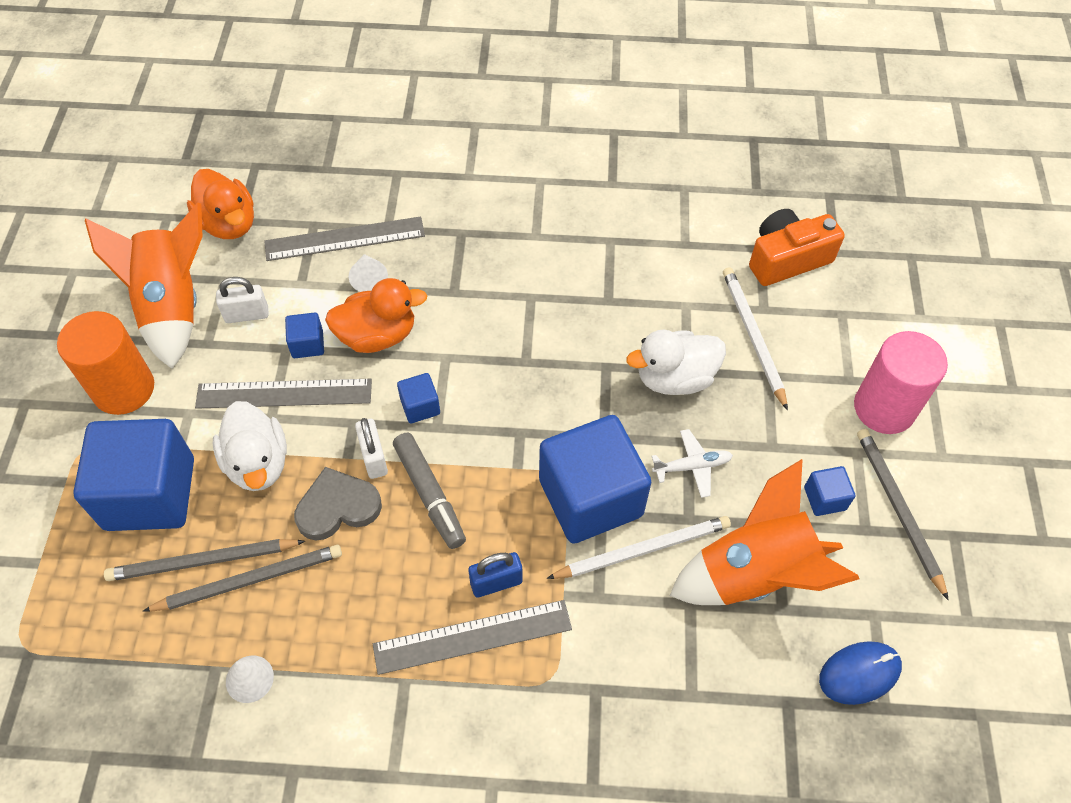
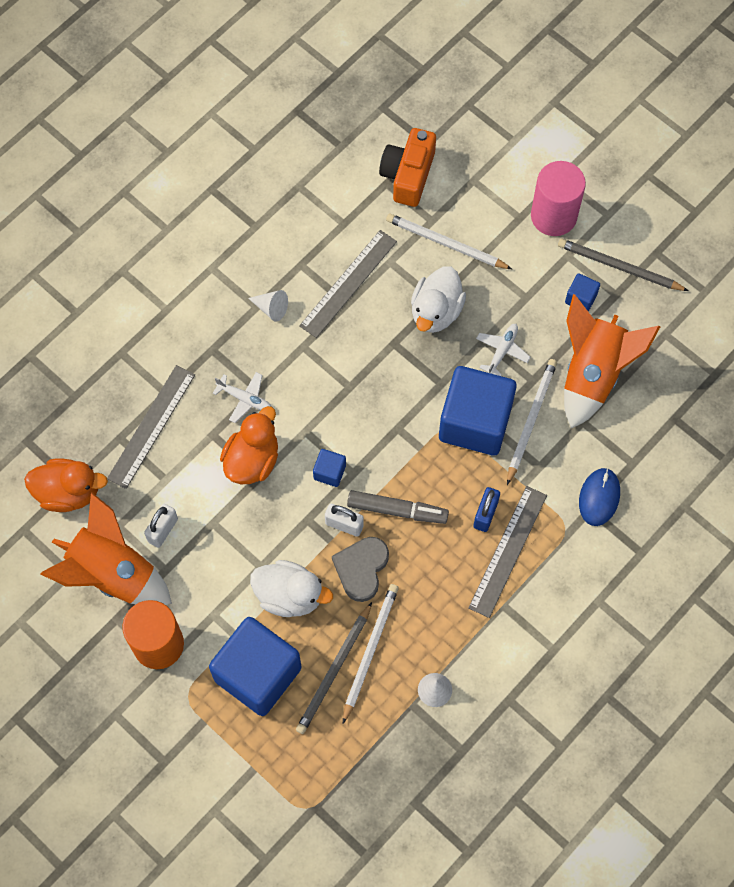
camera: 50 degrees left, 10 degrees up
(249, 580) = (370, 651): grey pencil -> white pencil
(284, 393) = (249, 546): grey ruler -> grey ruler (348, 283)
(307, 344) = (221, 507): blue cube -> none
(369, 278) = (200, 434): white cone -> white cone (271, 308)
(435, 288) = (245, 399): none -> white plane
(859, 673) = (688, 370): blue mouse -> blue mouse (599, 497)

